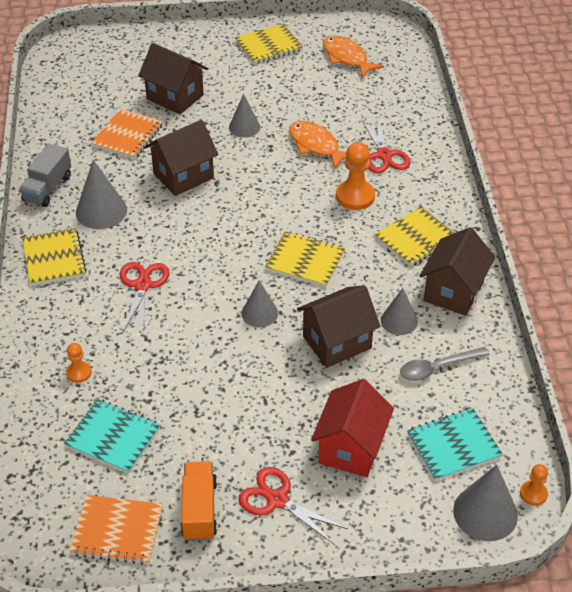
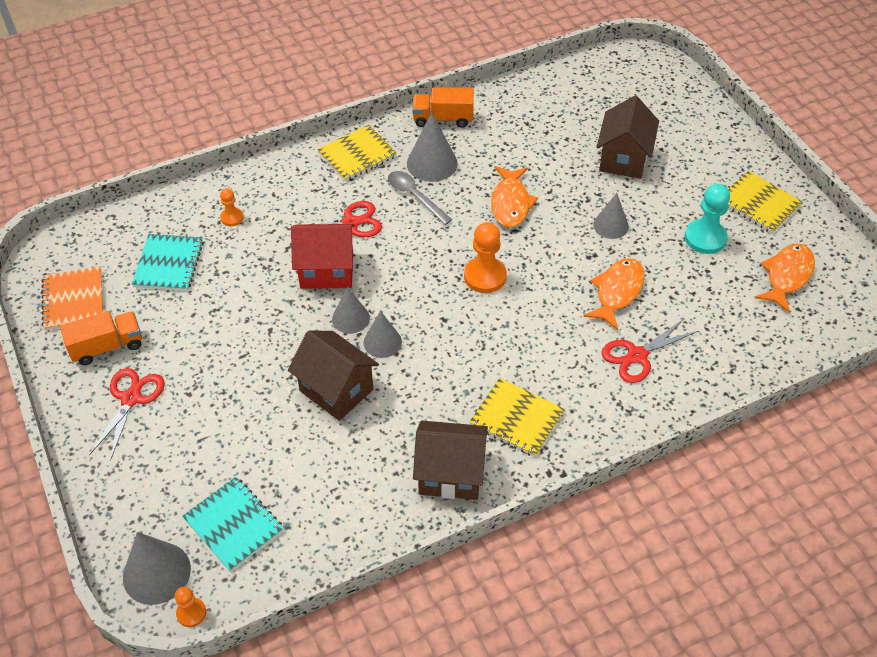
camera: 70 degrees right, 5 degrees up
(47, 188) = (443, 119): grey truck -> orange truck
(128, 136) = (544, 145): orange notebook -> none
(183, 176) = (510, 203): brown house -> orange fish
(287, 83) = (705, 238): none -> turquoise pawn
(305, 261) = (437, 333): yellow notebook -> none
(351, 448) = (206, 438): red house -> red house (327, 271)
(355, 196) = (555, 348): orange pawn -> orange pawn (485, 276)
(399, 321) = (386, 435): grey cone -> grey cone (382, 342)
(437, 368) = (333, 485): grey spoon -> grey spoon (415, 196)

